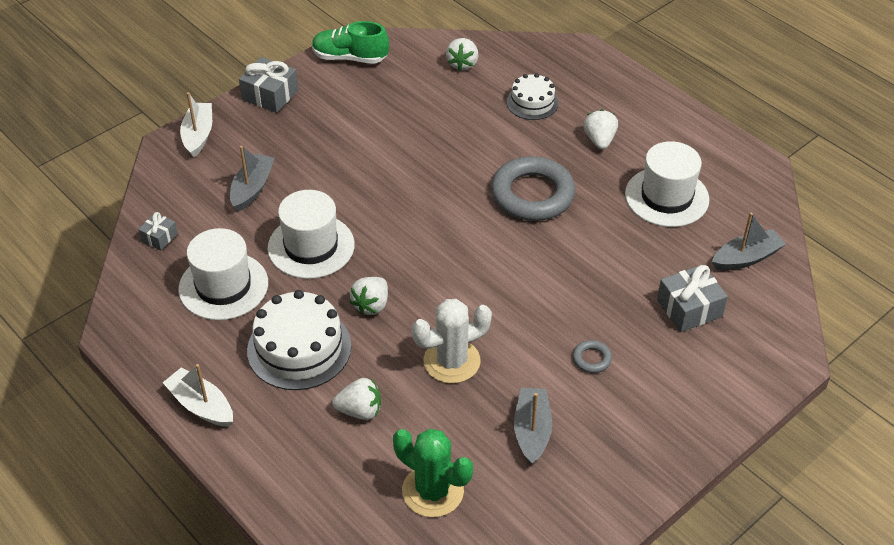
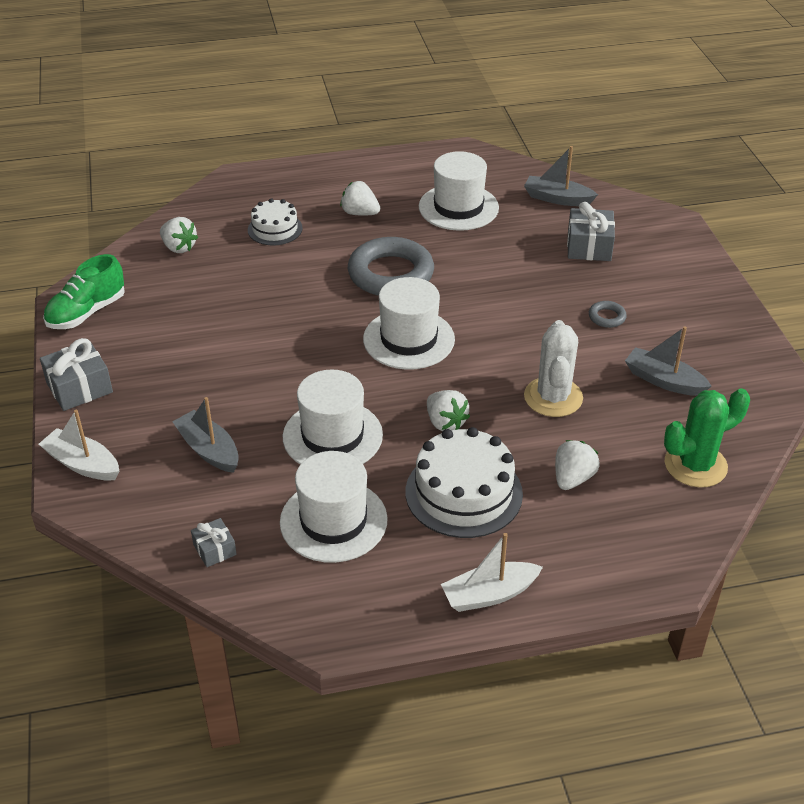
camera: 60 degrees left, 5 degrees down
(456, 241) = (408, 339): none -> white hat
(746, 258) = (557, 198): grey boat -> grey boat turned 75 degrees counterclockwise

